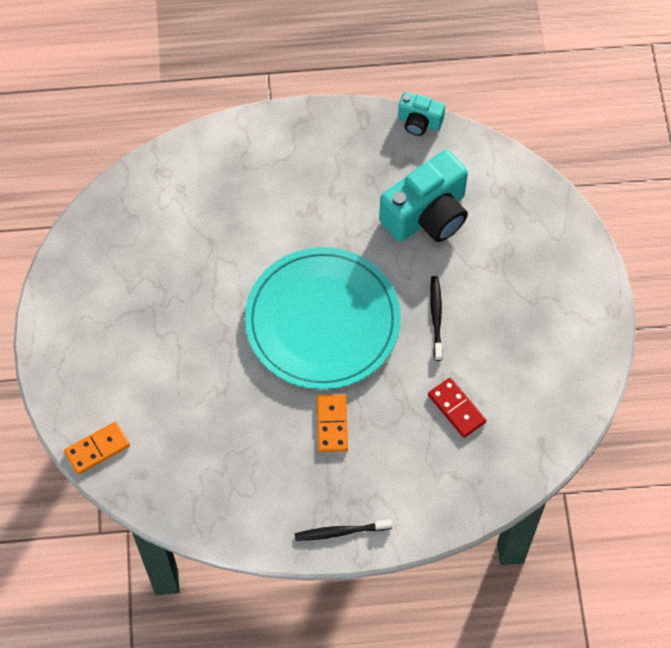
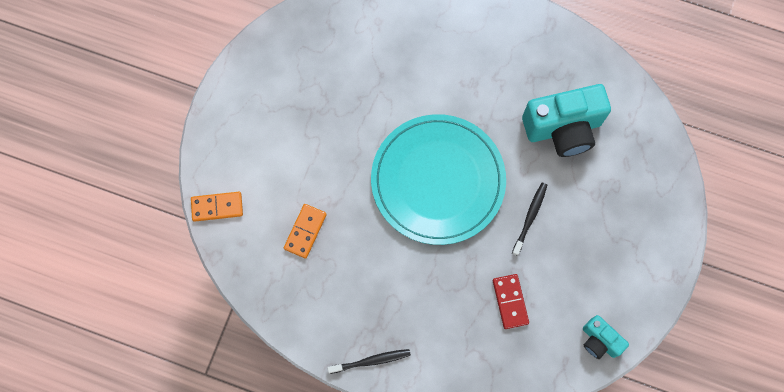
camera: 25 degrees right, 10 degrees up
(332, 424) = (405, 269): orange domino -> orange domino (305, 231)
(341, 532) = (371, 361): black toothbrush -> black toothbrush turned 150 degrees clockwise
(419, 122) = (594, 47): turquoise camera -> turquoise camera (599, 340)

